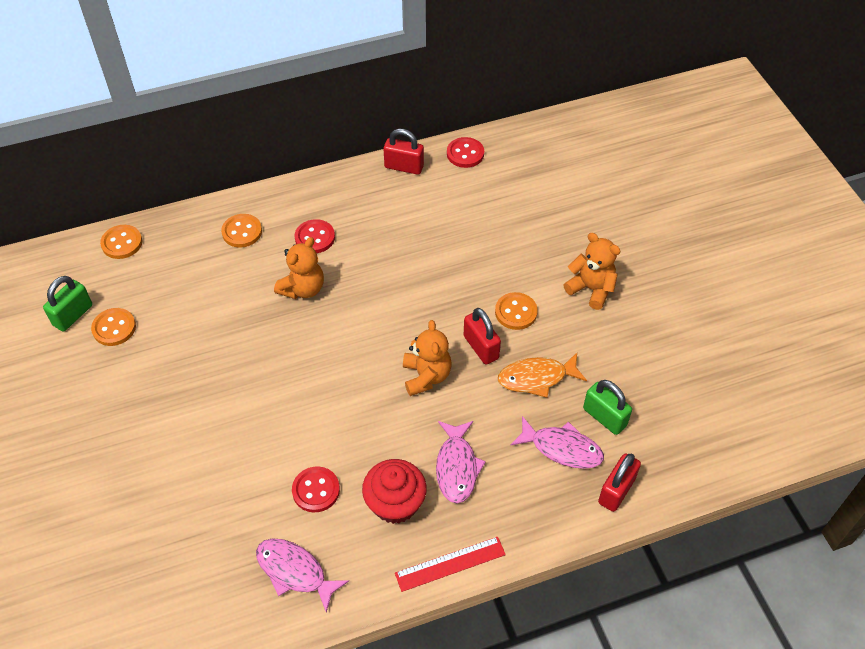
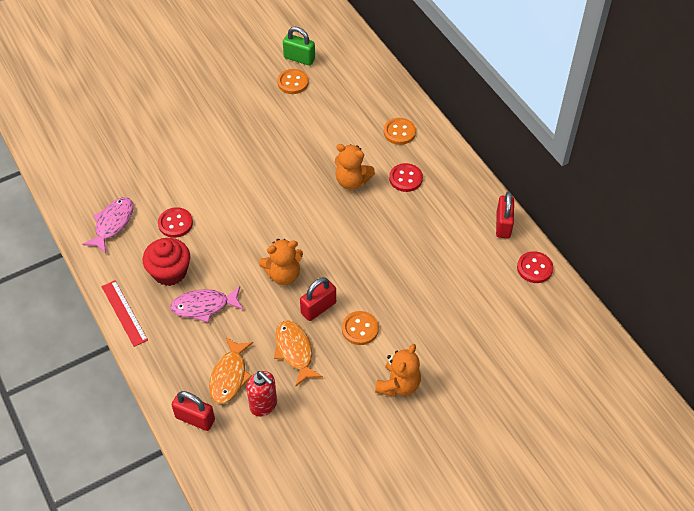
camera: 80 degrees right, 0 degrees up
(122, 243) = (370, 66): orange button -> none
(562, 448) = (229, 376): pink fish -> orange fish
(604, 417) = (263, 405): green padlock -> red soap dispenser

